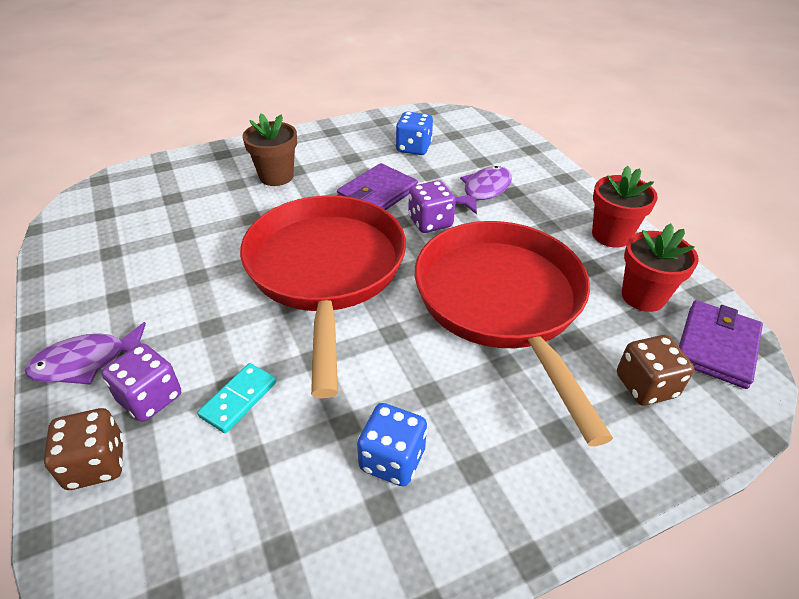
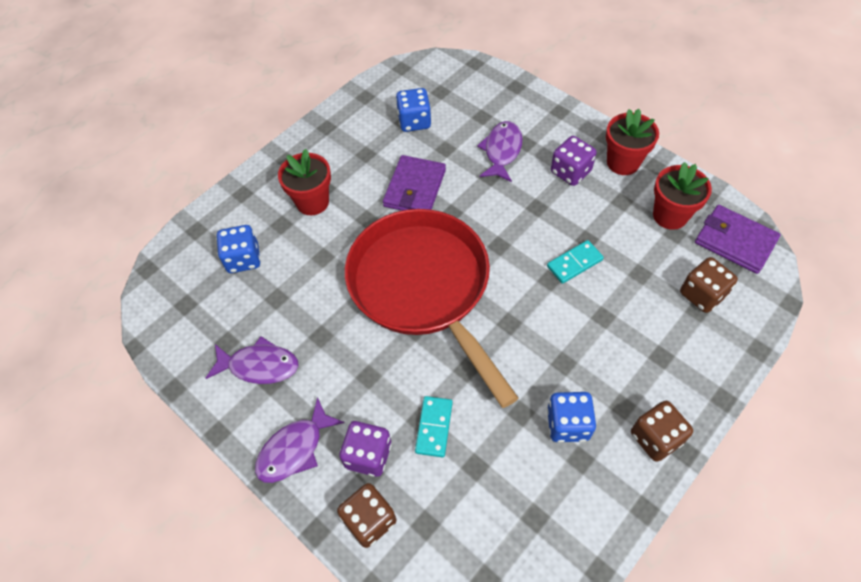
camera: 20 degrees left, 15 degrees up
(120, 280) = (259, 366): none -> purple fish
(182, 197) = (243, 259): none -> blue dice
(276, 176) = (312, 202): brown flower pot -> red flower pot
(430, 222) = (477, 203): purple dice -> purple dice (570, 172)
(496, 523) = (655, 438): none -> brown dice
(502, 303) = (574, 263): red pan -> turquoise domino
(716, 346) = (735, 241): purple wallet -> purple wallet turned 60 degrees counterclockwise

